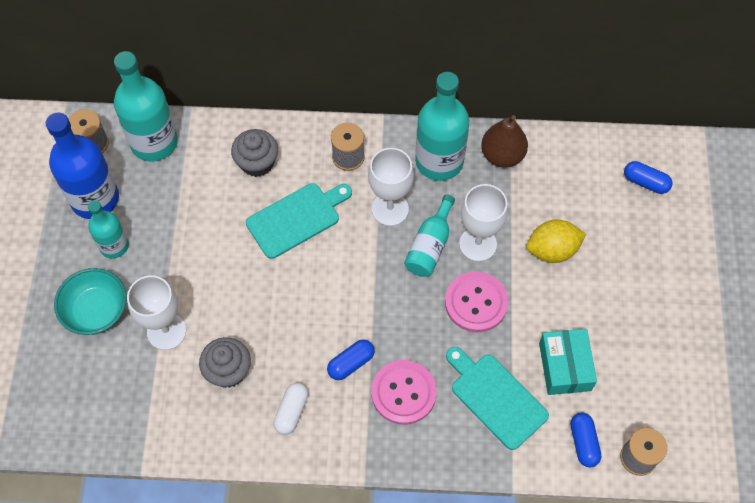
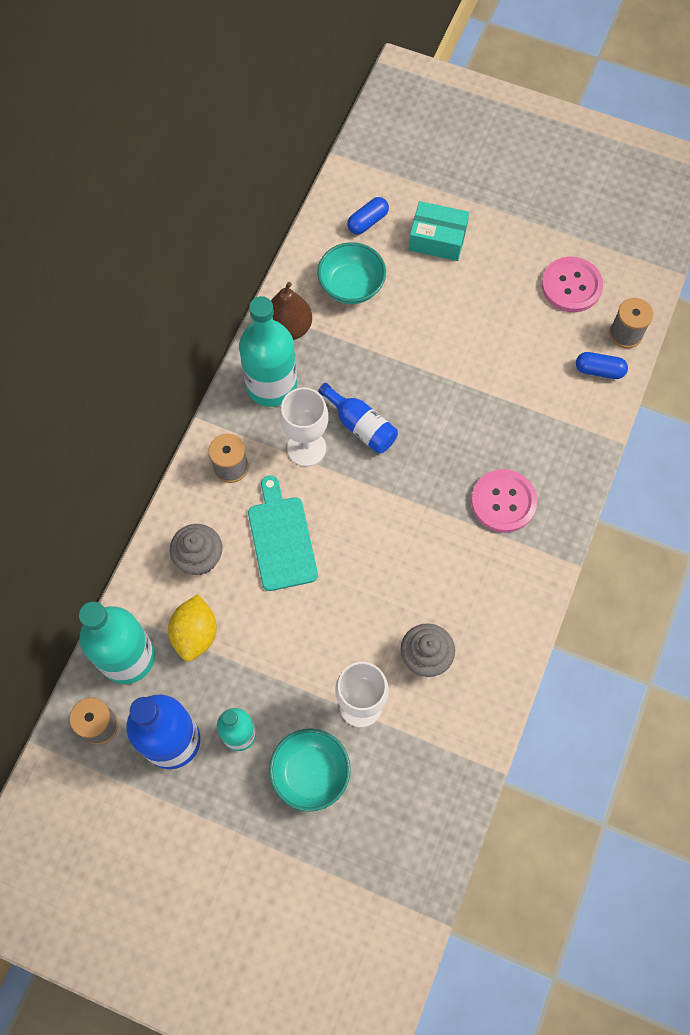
camera: 70 degrees left, 5 degrees up
(292, 411) = (488, 609): white capsule -> none
(351, 363) = (457, 538): blue capsule -> none
(430, 246) = (361, 426): turquoise bottle -> blue bottle
(476, 303) = (435, 407): pink button -> pink button (571, 286)
(478, 244) = (375, 384): white goblet -> none
(496, 398) = (534, 425): turquoise cutting board -> none
(552, 250) = (406, 323): yellow lemon -> yellow lemon (195, 634)
(565, 366) = (524, 357): turquoise box -> turquoise box (437, 239)
(569, 191) = (351, 286): none -> turquoise bowl

